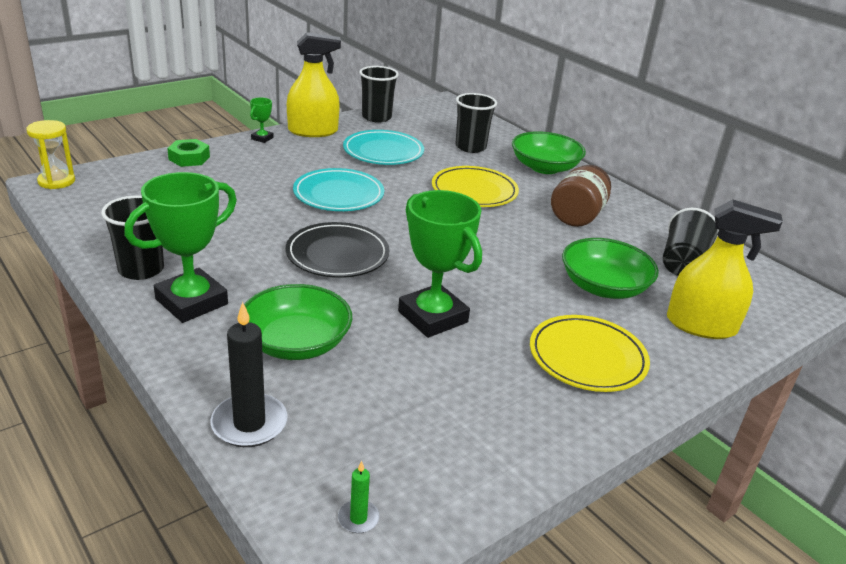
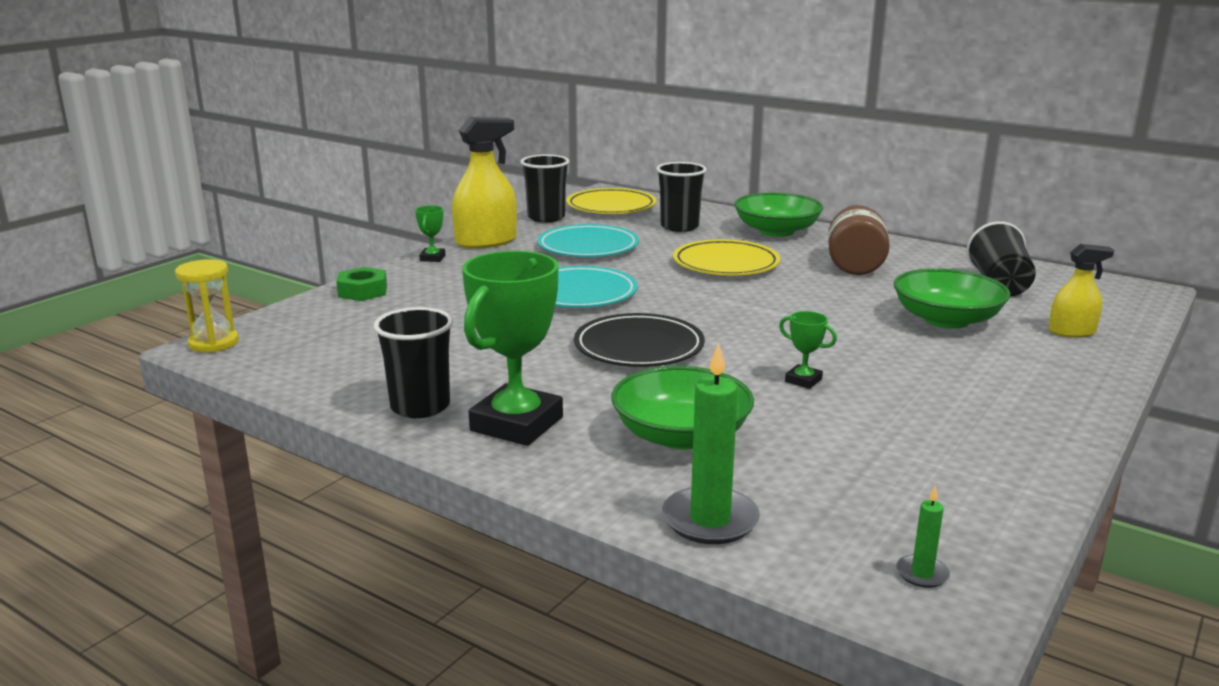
camera: 15 degrees left, 10 degrees down
(249, 423) = (710, 520): black candle -> green candle
(433, 317) = (803, 380): green trophy -> green trophy, size x0.44
(587, 358) = (996, 381): yellow plate -> yellow plate (611, 207)
(701, 325) = (1071, 332): yellow spray bottle -> yellow spray bottle, size x0.58

